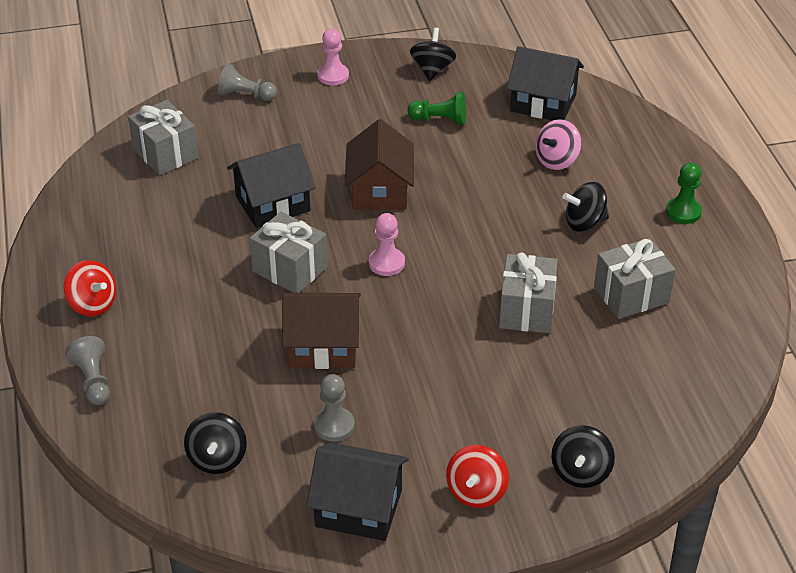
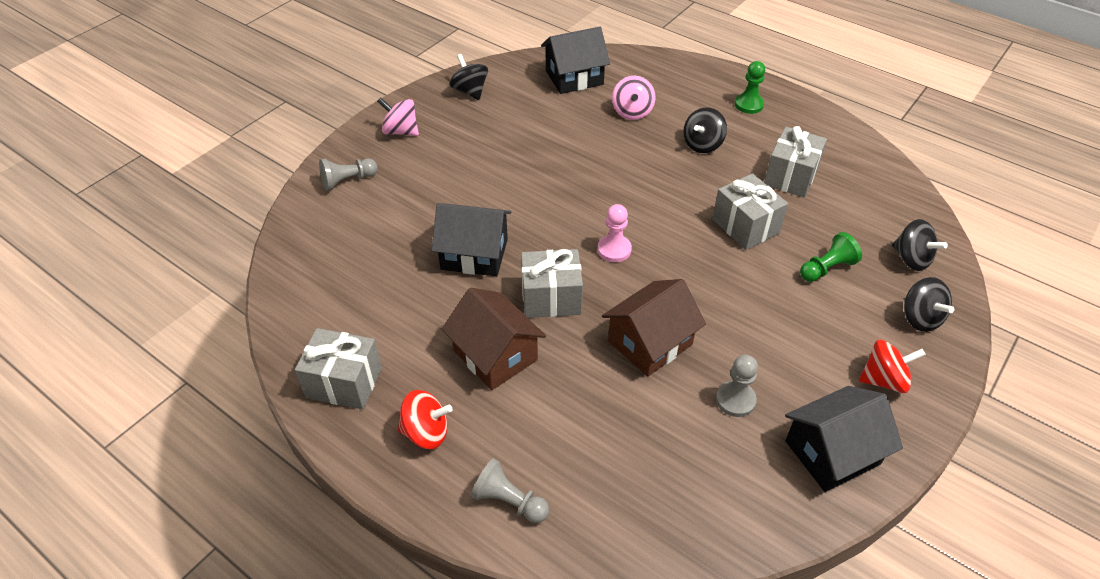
camera: 40 degrees left, 5 degrees up
(165, 154) = (335, 264): grey gift -> grey gift (344, 383)
(217, 459) = (689, 492): black spinning top -> black spinning top (911, 259)
(273, 204) = (474, 254): black house -> black house turned 75 degrees clockwise
(333, 76) = (400, 131): pink pawn -> pink spinning top
(380, 190) = (542, 198): brown house -> brown house (495, 355)
(440, 120) = (520, 124): green pawn -> green pawn (826, 268)
(476, 492) = (884, 380): red spinning top -> red spinning top turned 75 degrees counterclockwise

